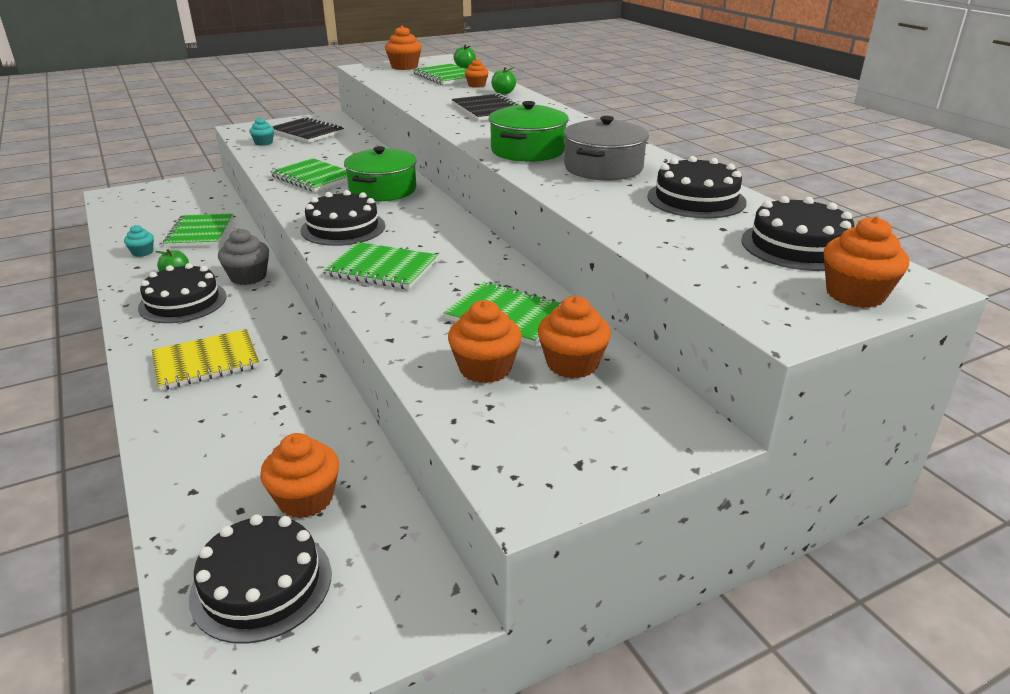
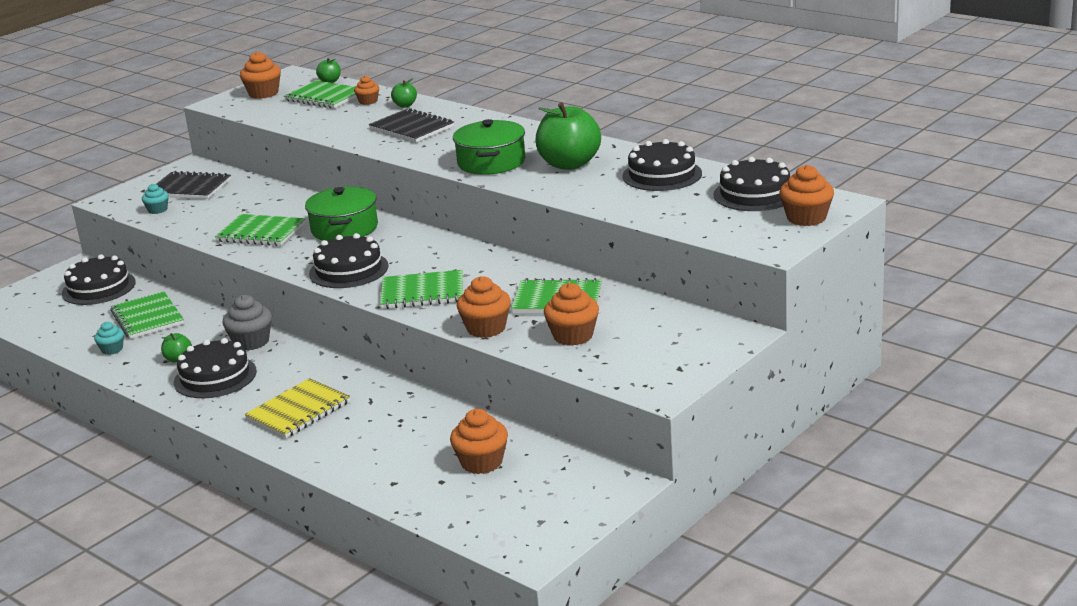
camera: 20 degrees left, 5 degrees down
(261, 584) = (500, 508): black cake -> black cake (98, 288)
(572, 364) = (631, 317): orange cupcake -> orange cupcake (486, 328)
(603, 168) = (569, 164): grey pot -> green apple

